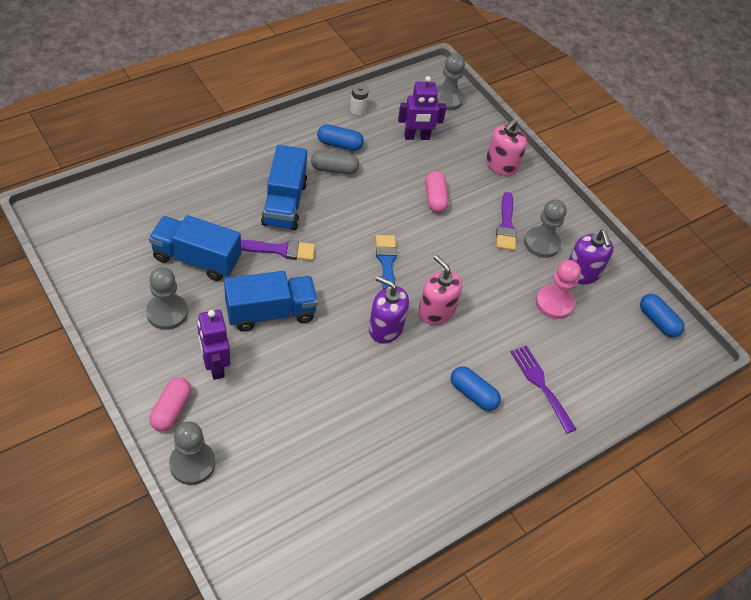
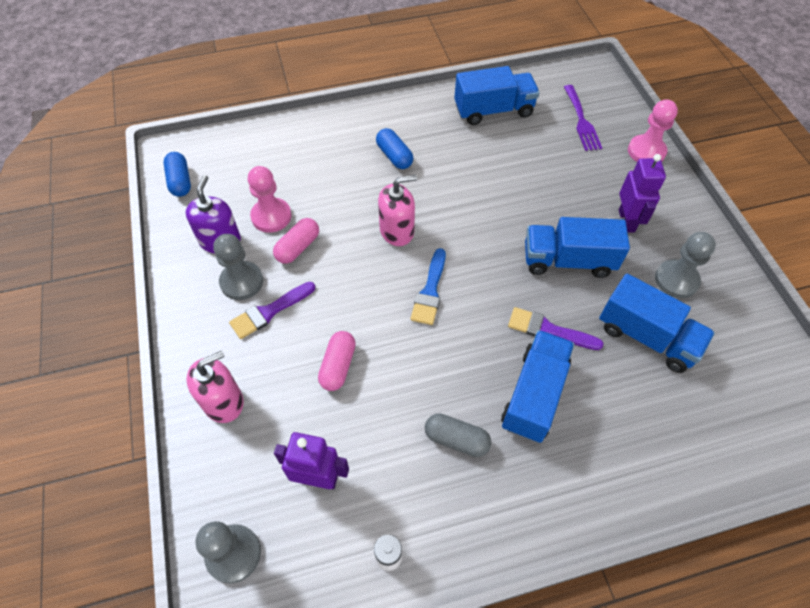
camera: 155 degrees left, 5 degrees up
(171, 410) = (666, 192): pink capsule -> pink capsule (298, 247)
(192, 464) = (646, 151): grey pawn -> pink pawn
(339, 144) = (437, 485): blue capsule -> none
(385, 328) = (454, 224): purple soap dispenser -> none
(385, 487) = (493, 110): none -> blue truck
(436, 311) = (397, 231): pink soap dispenser -> pink soap dispenser turned 90 degrees counterclockwise
(506, 225) = (269, 311): purple brush -> purple brush turned 150 degrees counterclockwise
(540, 384) = (330, 152): purple fork -> purple fork (581, 121)

